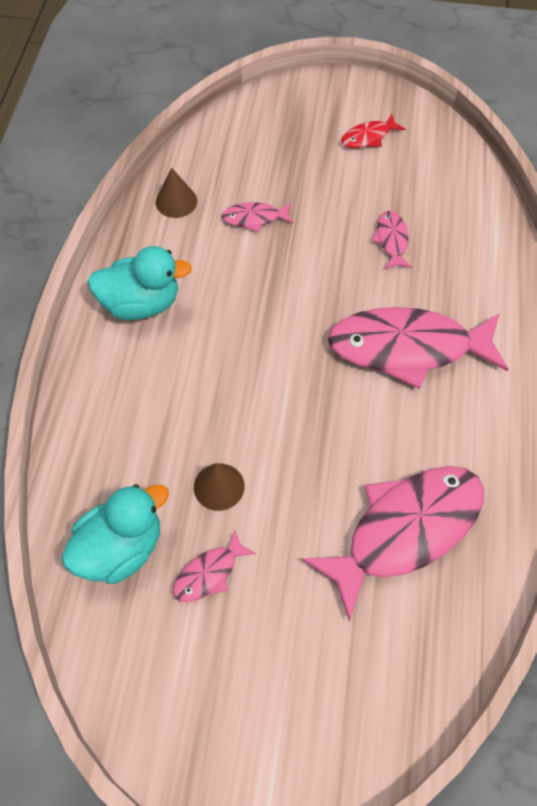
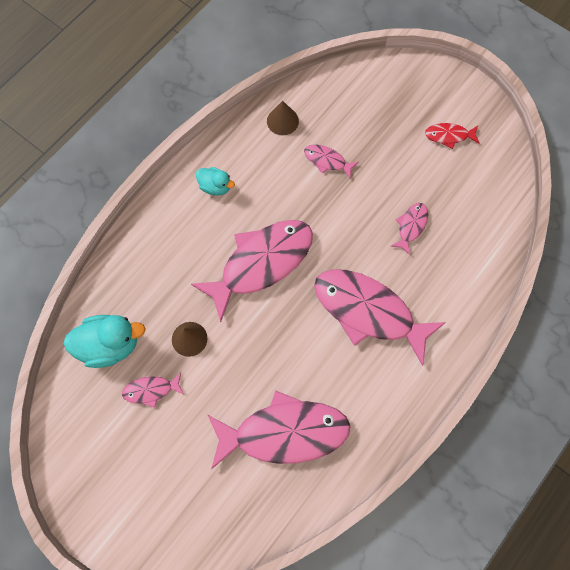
camera: 30 degrees right, 10 degrees up
(141, 304) = (215, 186): turquoise duck -> turquoise duck, size x0.57
(251, 358) = (261, 263): none -> pink fish

